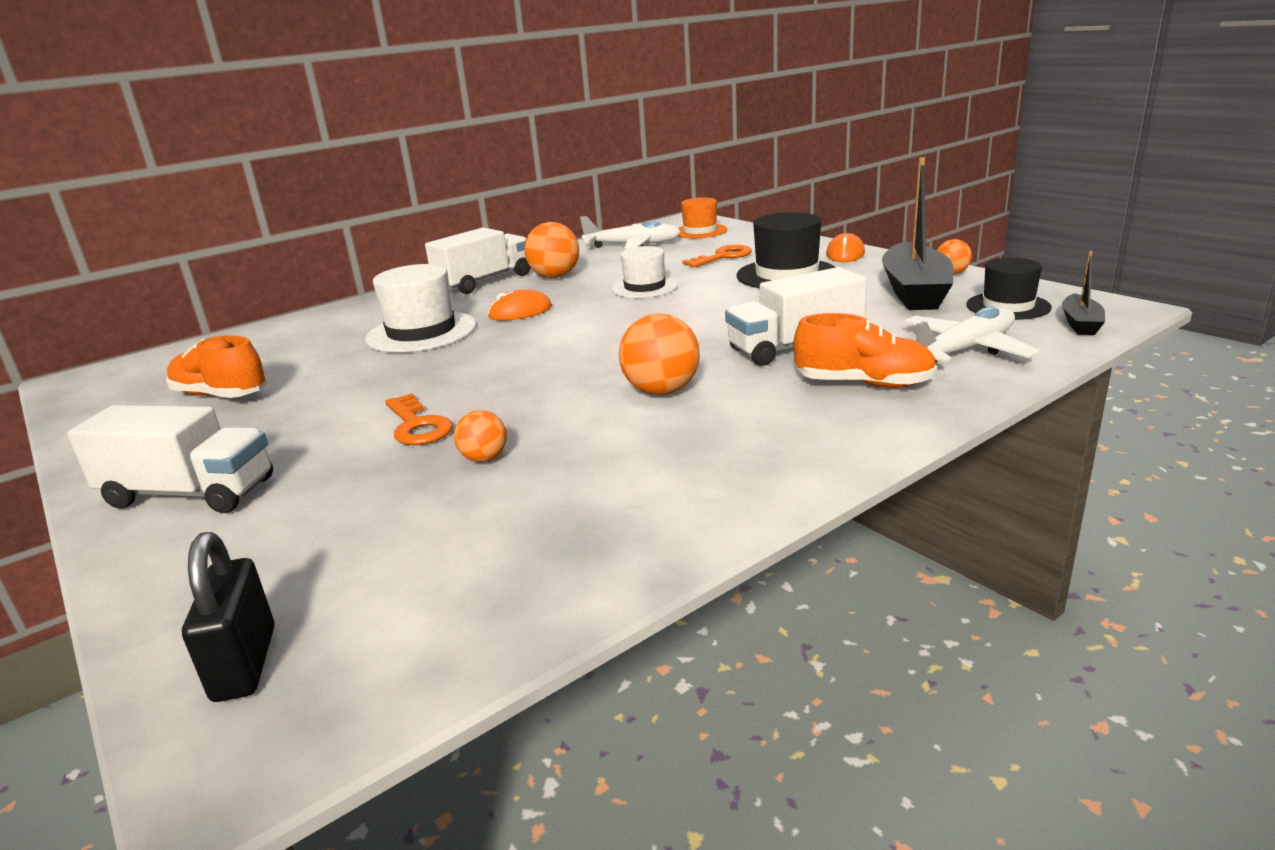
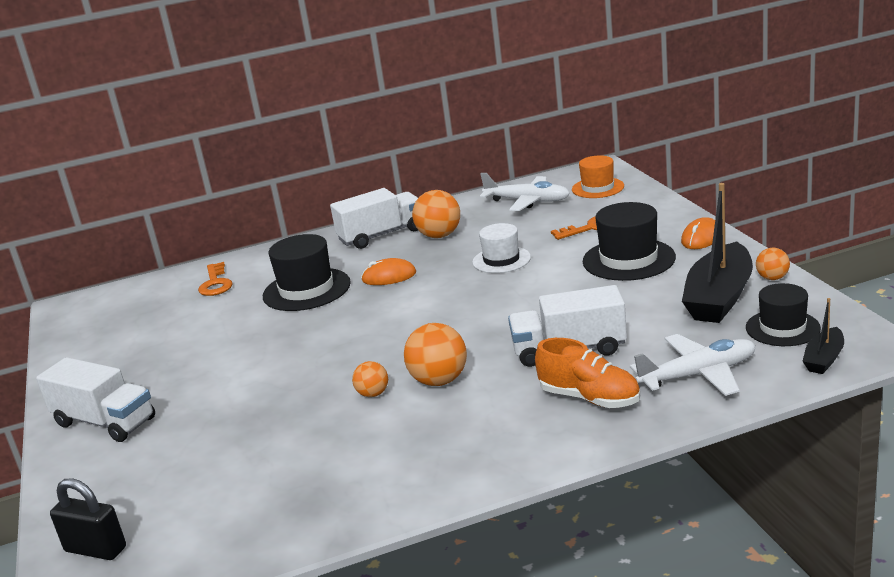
camera: 20 degrees right, 0 degrees up
(221, 395) = (150, 336): orange shoe -> none
(245, 663) = (95, 549): black padlock -> black padlock turned 75 degrees counterclockwise
(417, 426) = (260, 387): orange key -> orange key (215, 283)
(421, 332) = (306, 290): white hat -> black hat
(484, 458) = (287, 424): orange ball -> orange ball (373, 394)

